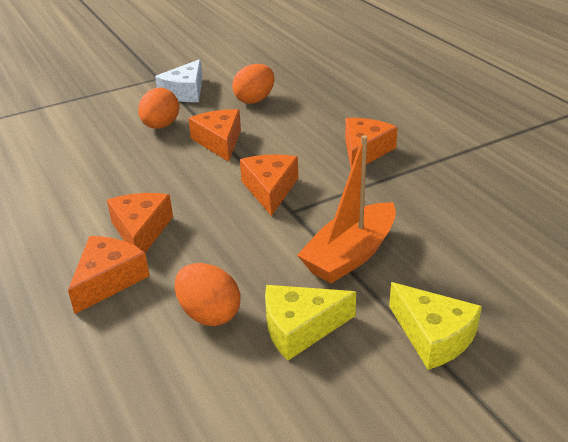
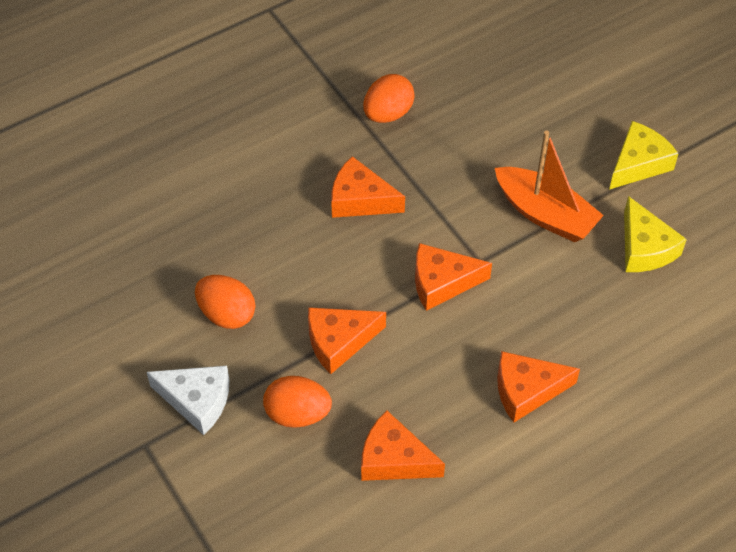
camera: 95 degrees left, 20 degrees up
(108, 280) = (607, 402): orange cheese -> orange cheese (394, 459)
(209, 314) = (639, 313): orange egg -> orange egg (388, 114)

